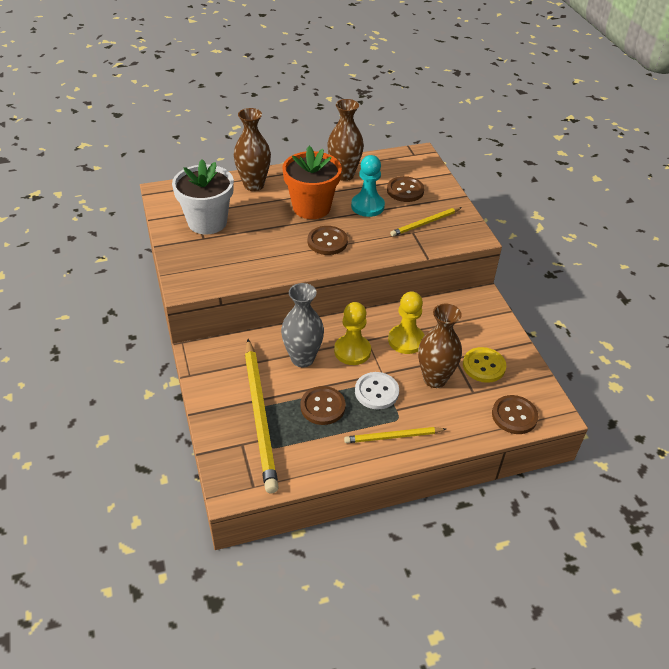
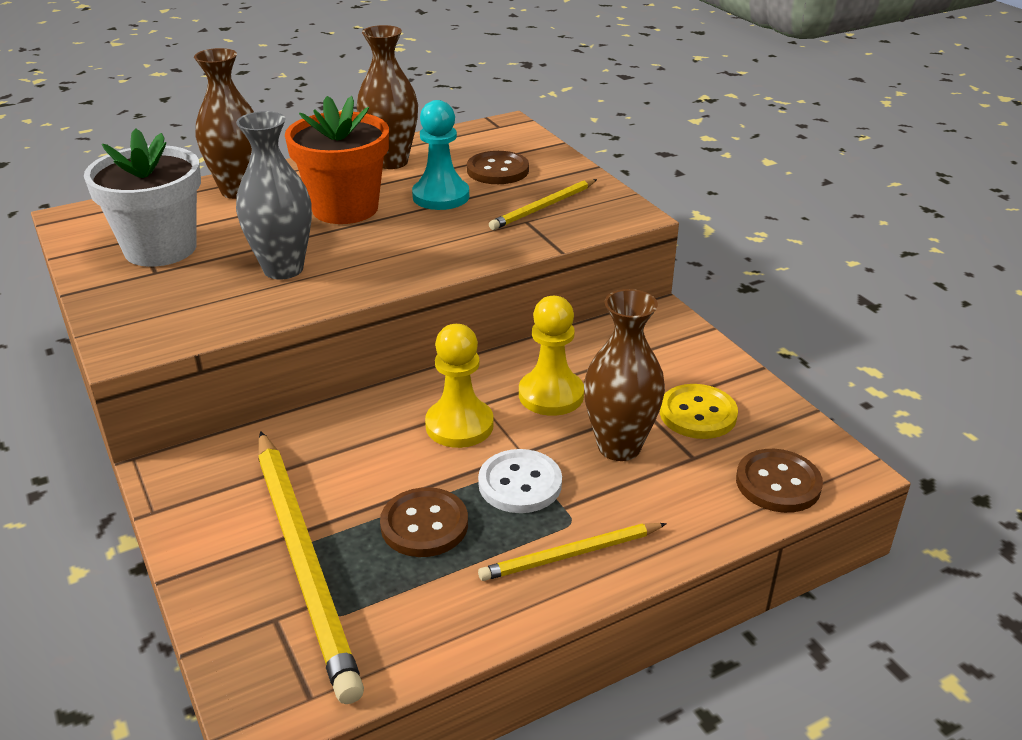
camera: 10 degrees left, 10 degrees down
(302, 359) = (370, 451): grey vase -> grey vase (283, 269)
(327, 242) = (382, 250): brown button -> none

